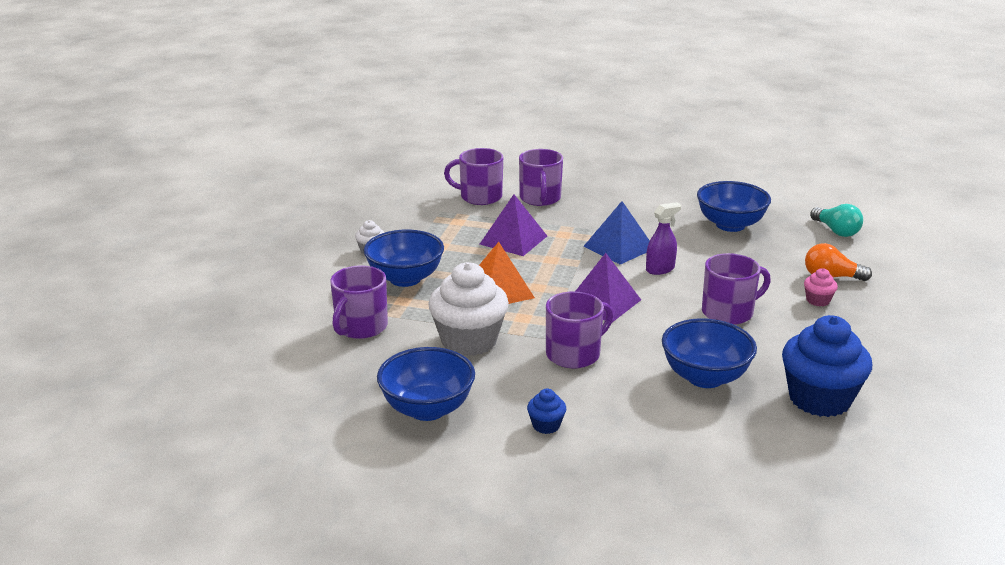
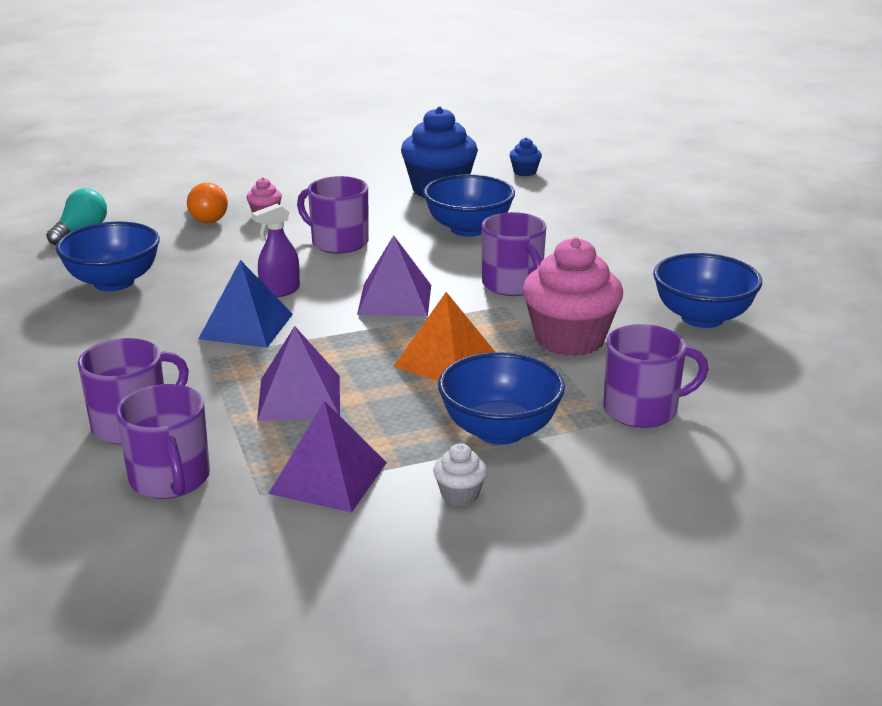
camera: 125 degrees left, 0 degrees up
(430, 227) = (328, 477): none -> purple pyramid
(469, 341) = (569, 339): white cupcake -> pink cupcake
(546, 425) = (635, 265): blue cupcake -> blue cupcake (524, 172)
(574, 354) = (513, 285): purple mug -> purple mug turned 135 degrees counterclockwise
(660, 269) = (280, 291): purple spray bottle -> purple spray bottle turned 60 degrees counterclockwise

